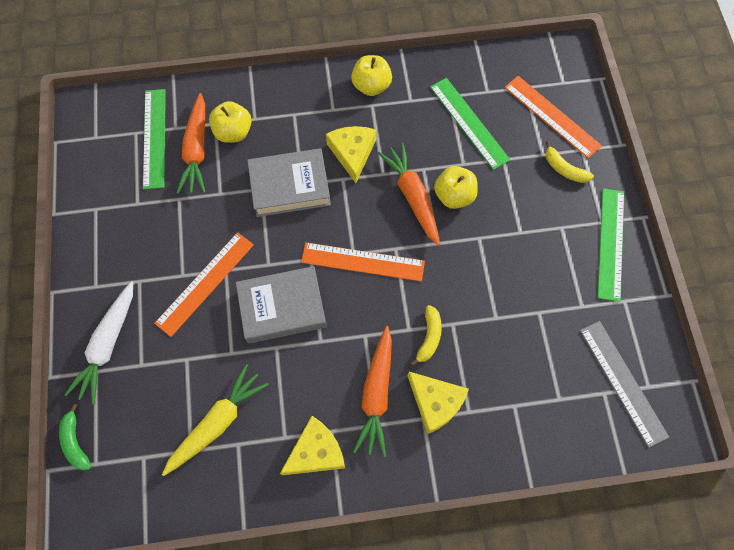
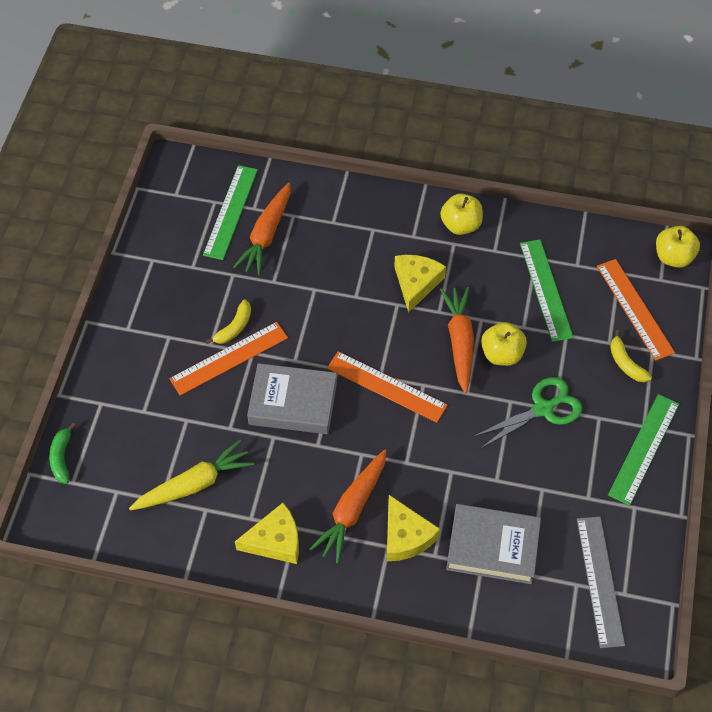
camera: 20 degrees right, 10 degrees down
(108, 345) = (120, 384): white carrot -> none
(233, 132) = (307, 229): yellow apple -> yellow apple (673, 257)
(290, 186) = (343, 295): grey book -> grey book (492, 547)
(429, 337) = (423, 476): yellow banana -> yellow banana (234, 327)
(510, 236) = (543, 409): none -> green scissors

